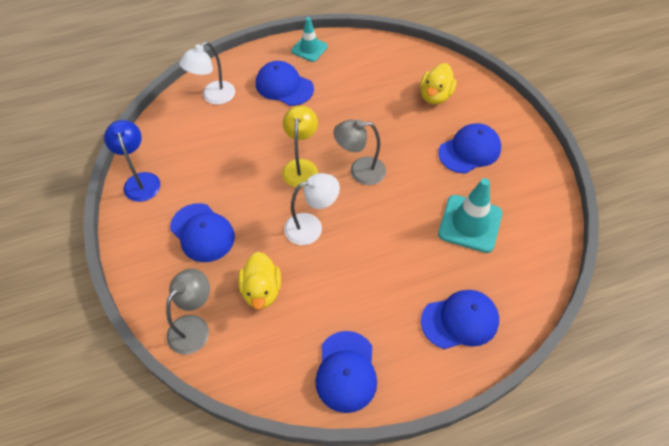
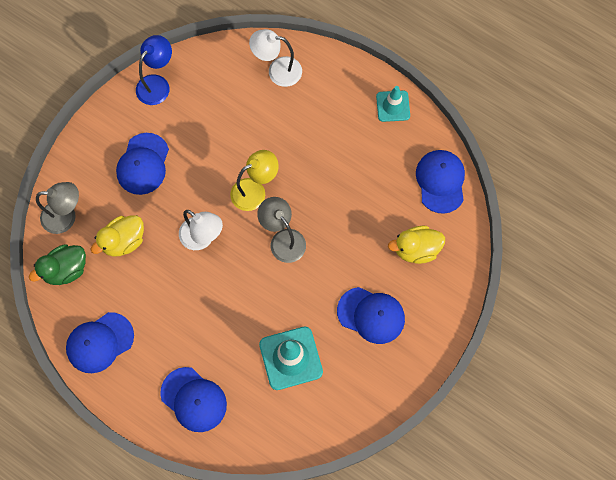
camera: 55 degrees right, 15 degrees up
(247, 359) = (66, 270): none -> green duck
(284, 86) = (331, 117): blue cap -> blue cap (440, 181)

